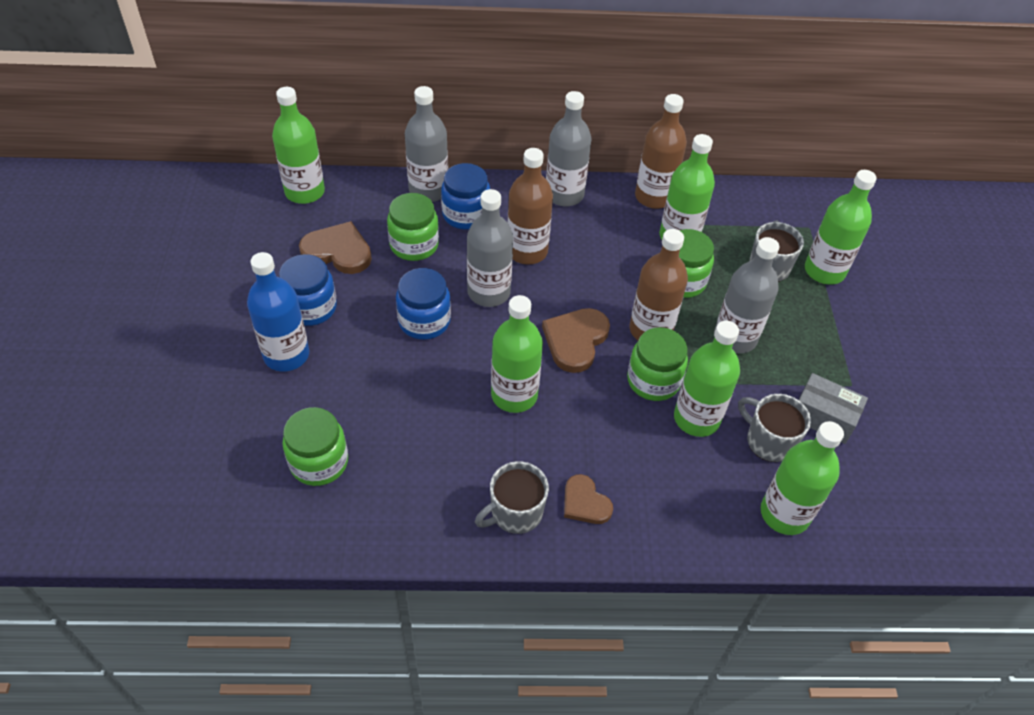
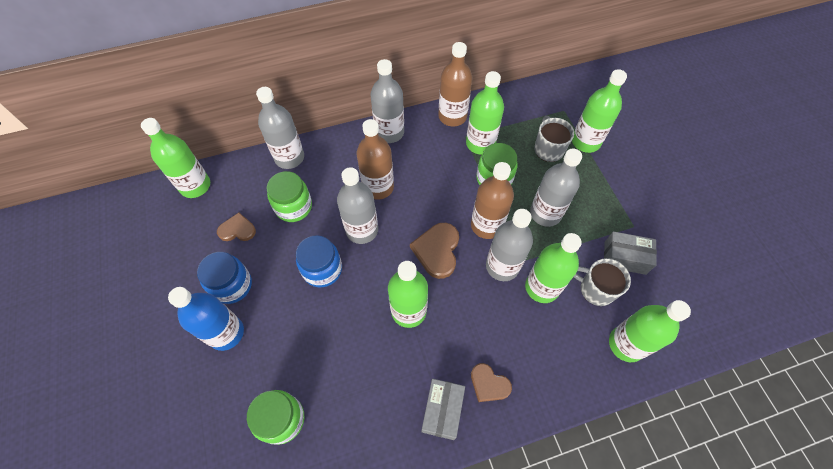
camera: 15 degrees left, 10 degrees up
(338, 251) = (237, 230): brown heart -> brown heart, size x0.65
(466, 215) = (324, 170): blue jar -> none
(515, 513) = (442, 411): grey mug -> grey box
(653, 381) = (502, 266): green jar -> grey bottle

